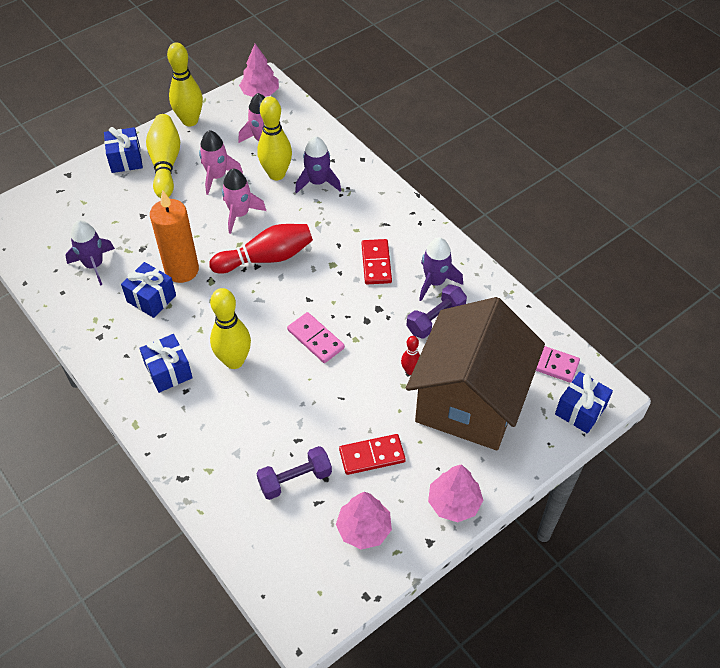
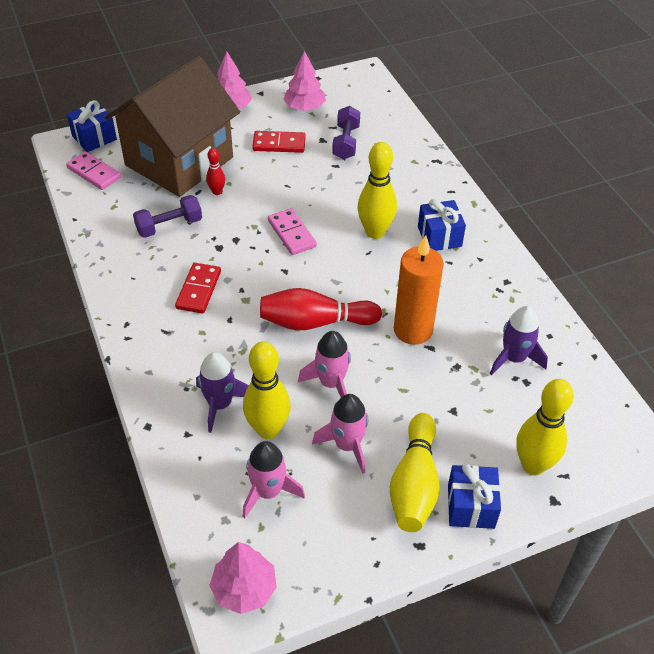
camera: 165 degrees left, 5 degrees down
(151, 298) = (450, 307): blue gift -> none
(190, 121) = (367, 557): yellow bowling pin -> yellow bowling pin (533, 465)
(295, 479) = (346, 142): purple dumbbell -> purple dumbbell turned 75 degrees counterclockwise
(435, 282) = (149, 258): purple rocket -> none

